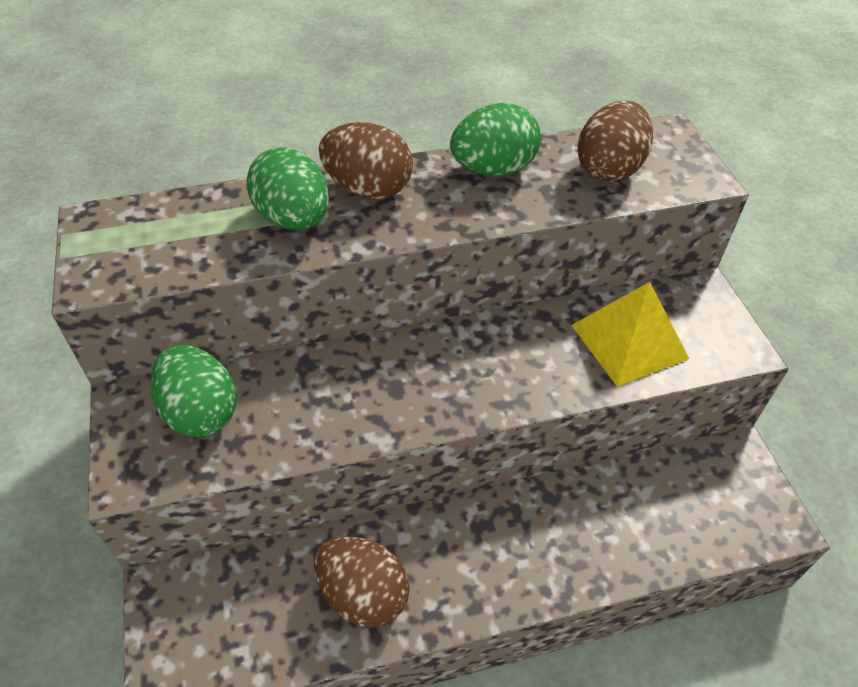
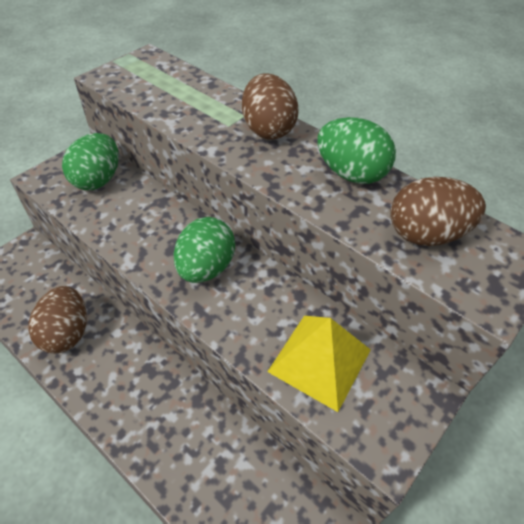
camera: 55 degrees right, 0 degrees up
(293, 219) = (211, 115): green egg -> green egg (206, 268)

